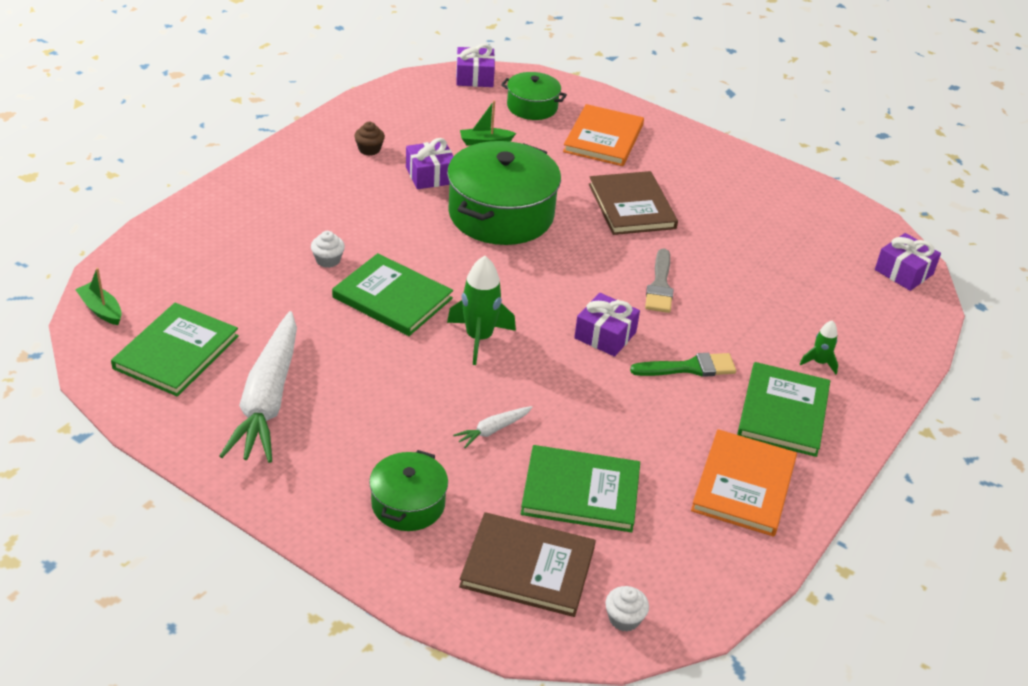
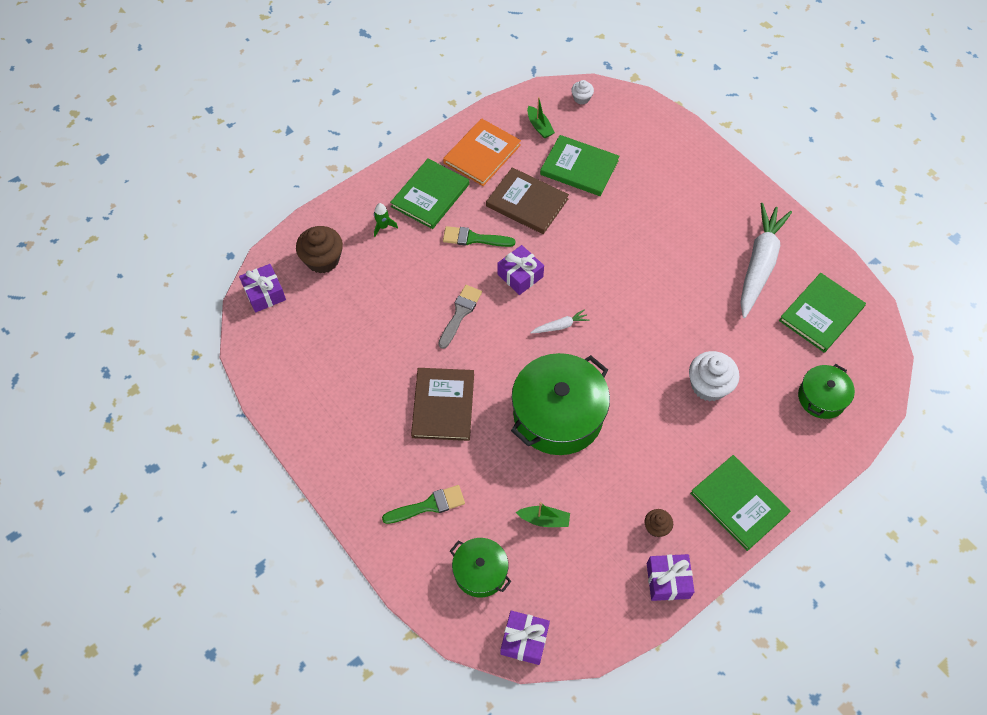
camera: 160 degrees left, 20 degrees up
(101, 310) = (878, 363): green boat -> green boat (539, 126)
(328, 260) = (709, 385): white cupcake -> white cupcake, size x1.86
(392, 298) = (664, 337): green book -> green book (739, 503)
(408, 504) = (681, 178): green pot -> green pot (821, 397)
(430, 175) = (607, 478): purple gift -> purple gift (668, 581)
(479, 338) = (610, 289): green rocket -> none
(493, 430) = (619, 216): white carrot -> white carrot (560, 326)
(528, 567) = (623, 132): brown book -> brown book (527, 203)
(603, 138) = (428, 505): orange book -> green brush
(866, 314) = (323, 260): none -> brown cupcake

